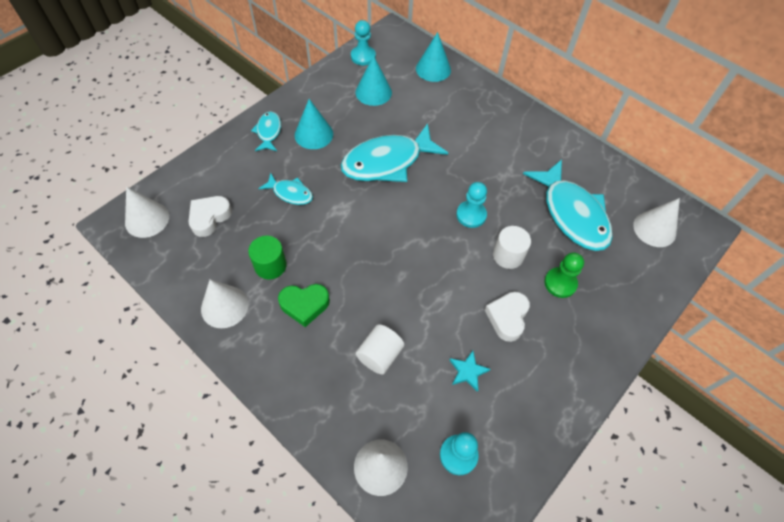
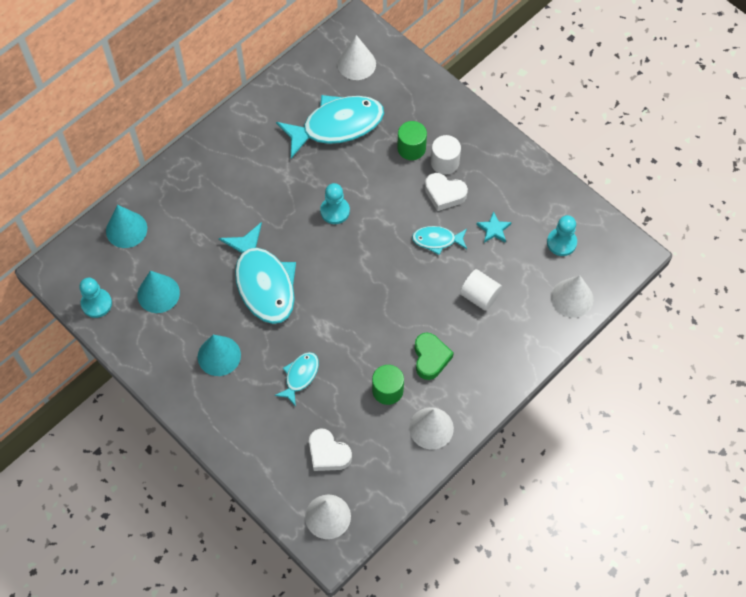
camera: 85 degrees left, 5 degrees up
(268, 132) = (212, 403): turquoise fish -> turquoise fish (437, 240)
(508, 255) = (381, 185): white cylinder -> white cylinder (444, 162)
(560, 283) = (411, 148): green pawn -> green cylinder

